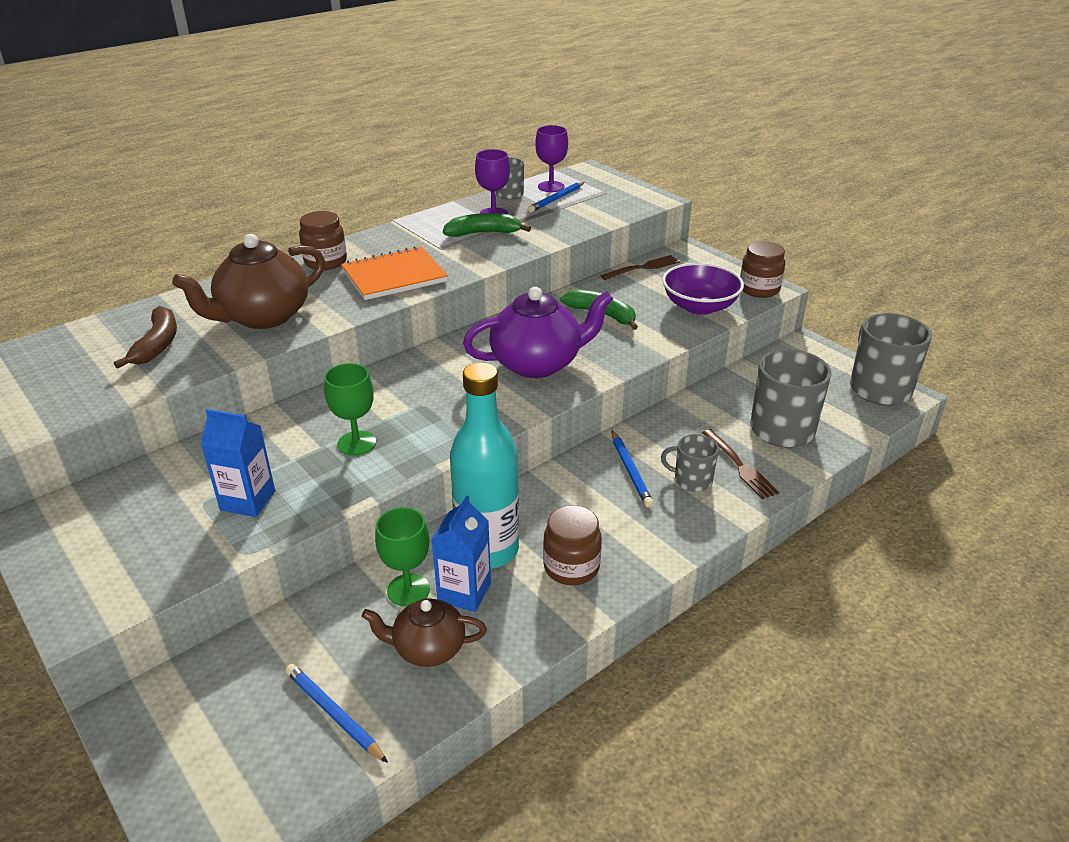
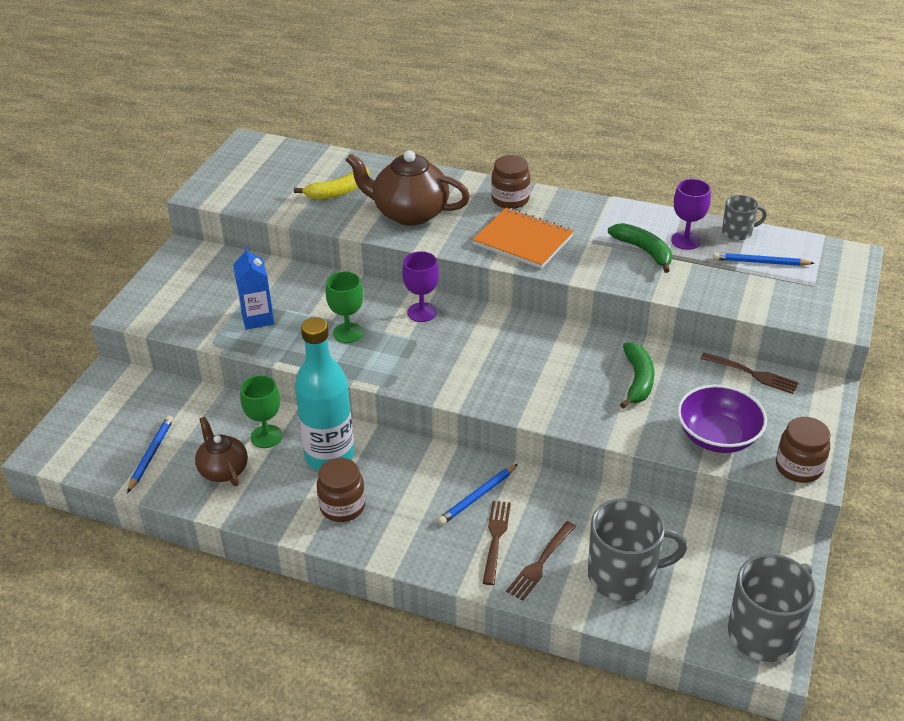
camera: 60 degrees right, 5 degrees up
(157, 344) = (339, 191): brown banana -> yellow banana
(464, 592) = (282, 463): blue carton -> none
(538, 363) = (524, 375): purple teapot -> none
(551, 187) = (783, 248): purple goblet -> purple goblet (422, 312)
(691, 480) = (496, 538): grey mug -> brown fork

